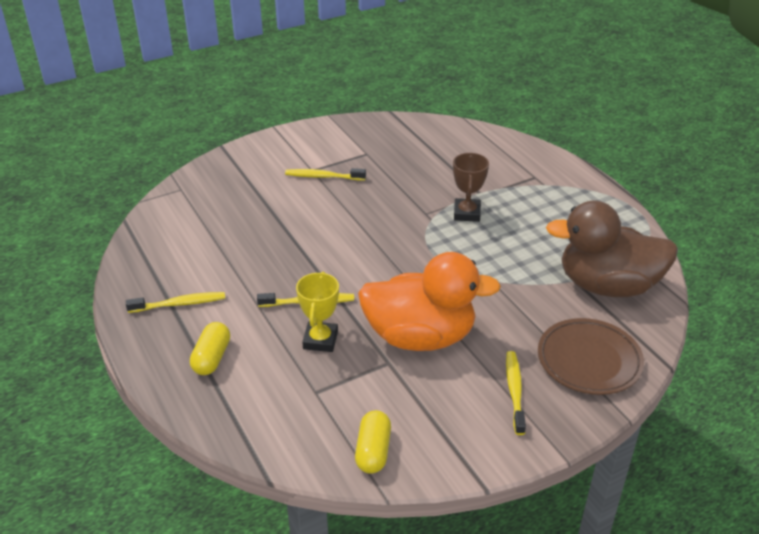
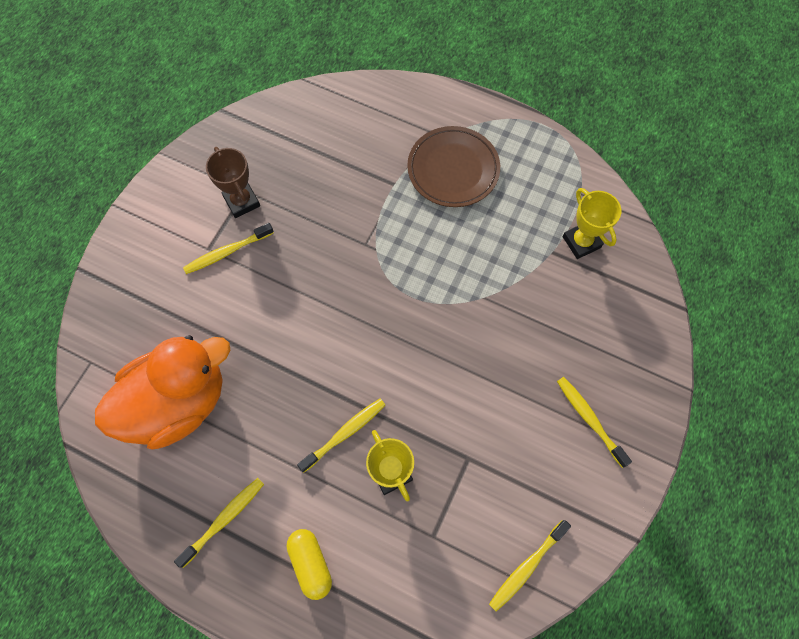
camera: 35 degrees left, 30 degrees up
(373, 451) = (527, 566): yellow capsule -> yellow toothbrush
(420, 337) = (472, 409): orange duck -> orange duck (178, 402)
(467, 213) = (402, 221): brown trophy -> brown trophy (242, 201)
(589, 360) = (622, 343): brown plate -> brown plate (453, 169)
(607, 286) = (581, 242): brown duck -> yellow trophy

